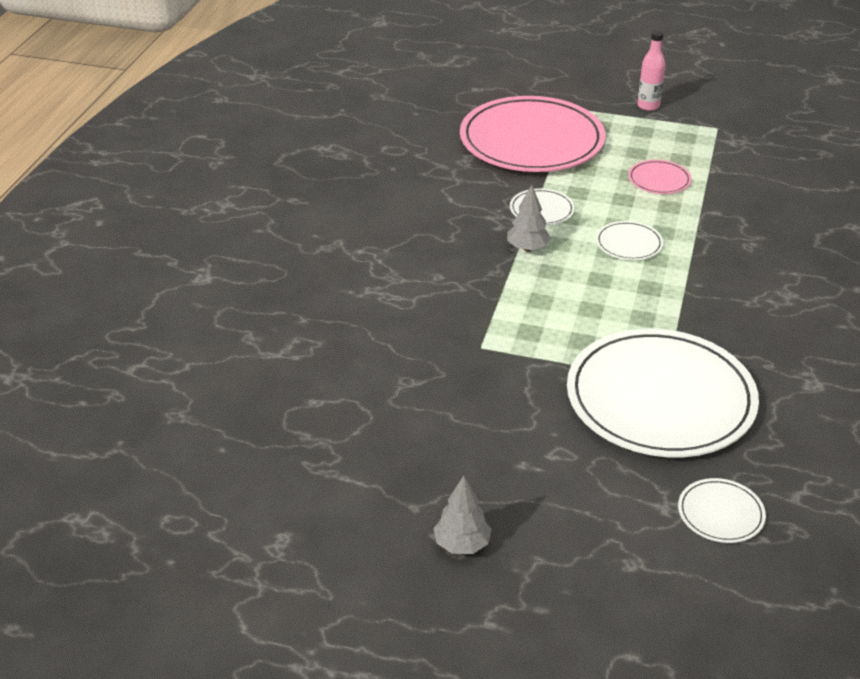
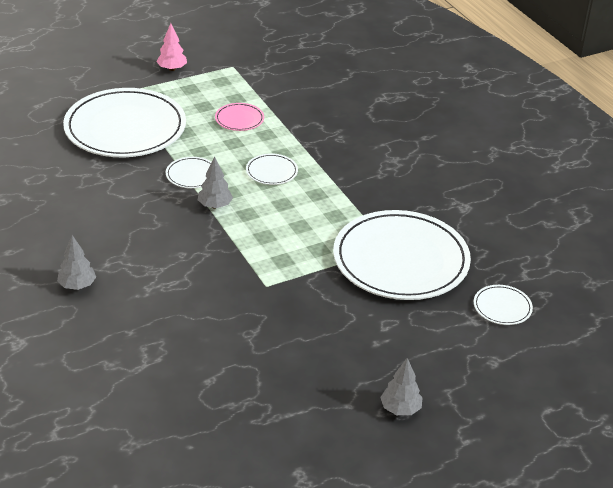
camera: 45 degrees left, 0 degrees up
(311, 256) = (77, 285): none -> grey tree
(531, 141) = (125, 128): pink plate -> white plate
(648, 106) = (172, 69): pink bottle -> pink tree

